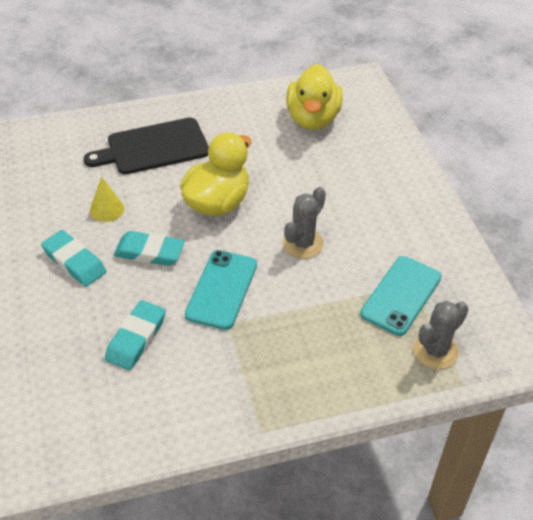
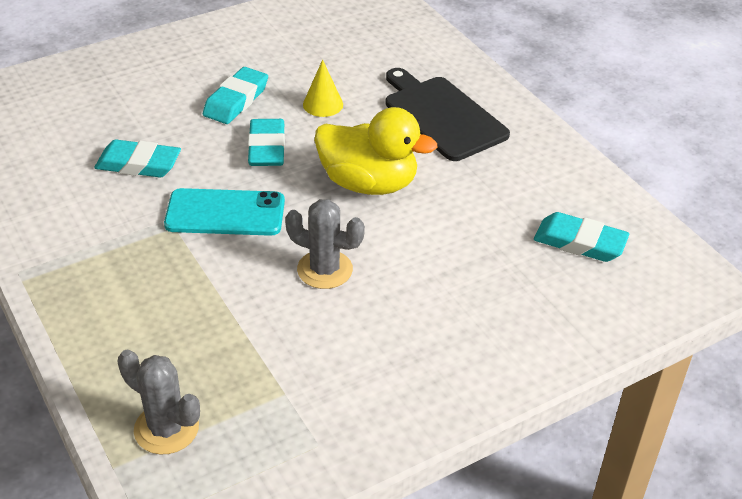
camera: 75 degrees right, 5 degrees down
(313, 118) = (580, 242): yellow duck -> turquoise eraser
(401, 295) = (259, 380): turquoise phone -> none

